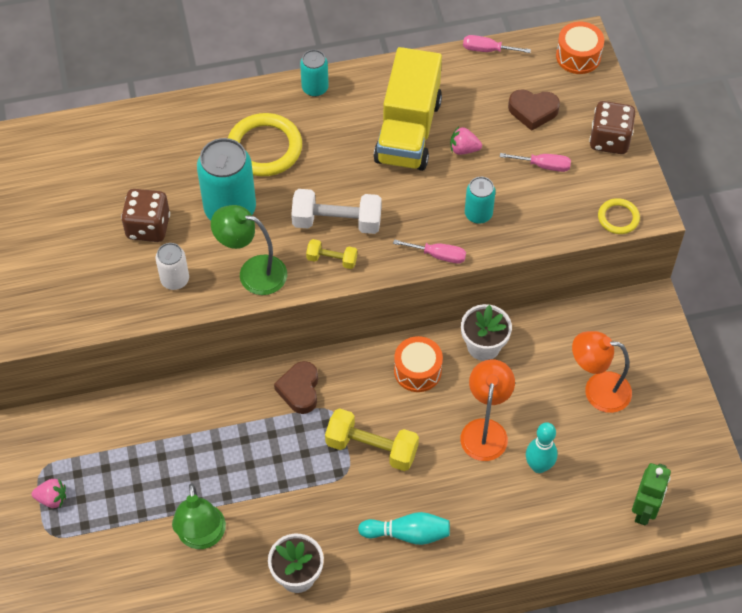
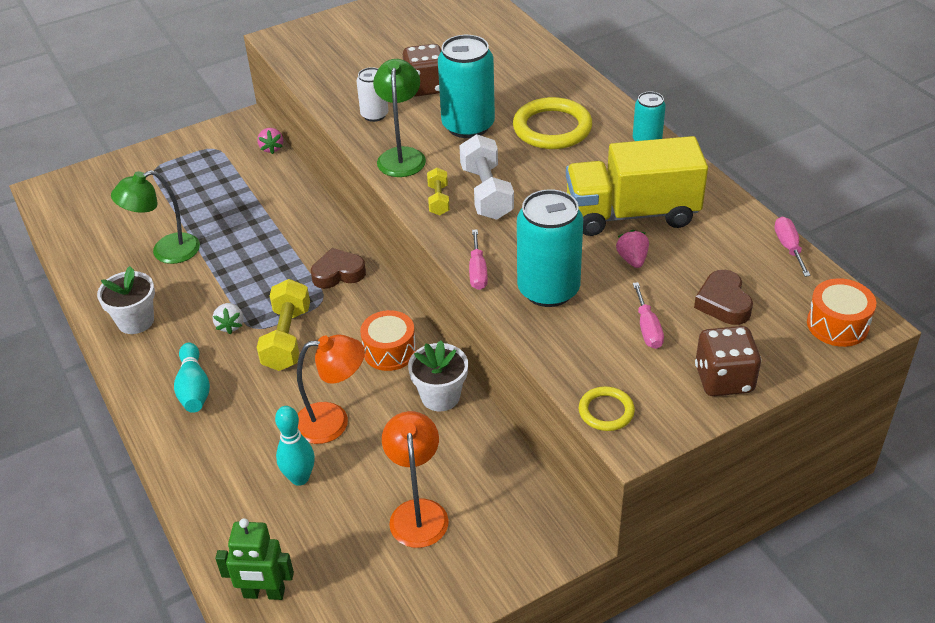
camera: 75 degrees right, 15 degrees down
(52, 498) = (187, 161): pink strawberry -> pink strawberry (272, 148)
(336, 492) = (230, 325): none -> white strawberry
(478, 214) = (548, 290): turquoise can -> turquoise can, size x1.85

